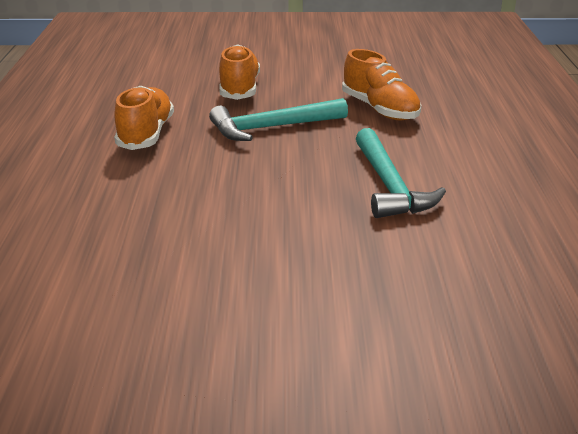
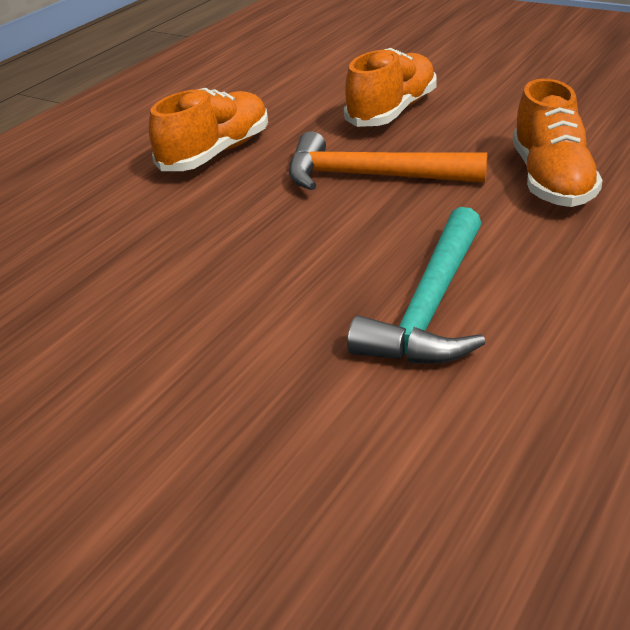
camera: 35 degrees right, 5 degrees up
(272, 128) = (371, 176): turquoise hammer -> orange hammer

